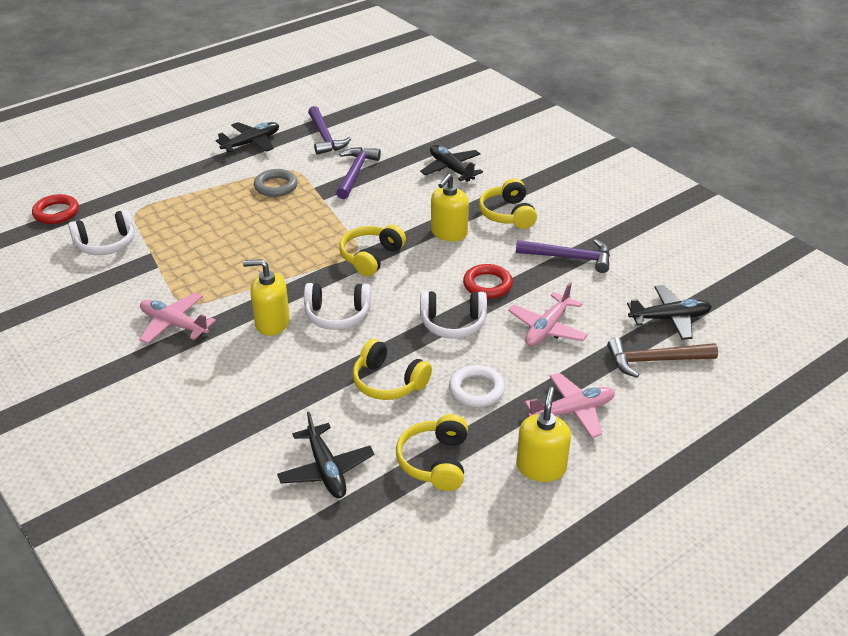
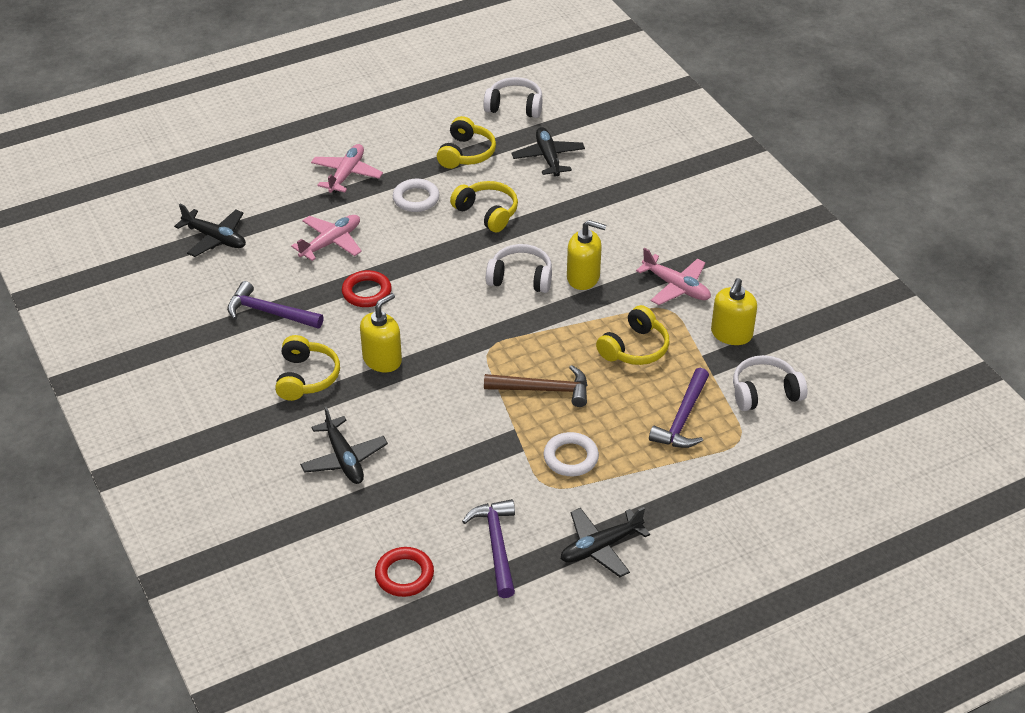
camera: 170 degrees left, 5 degrees up
(56, 212) = (837, 448): red ring -> red ring (404, 575)
(276, 186) = (570, 457): grey ring -> white ring
(355, 173) = (467, 468): purple hammer -> purple hammer (683, 418)
(371, 257) = (475, 339): yellow headphones -> yellow headphones (634, 348)
(453, 323) = (415, 257): white headphones -> white headphones (514, 107)
(541, 467) = (390, 142): yellow soap dispenser -> yellow soap dispenser (731, 334)
(572, 411) = (346, 174): pink plane -> pink plane turned 120 degrees clockwise
(655, 360) = (255, 204): brown hammer -> brown hammer (543, 389)
(669, 318) = (215, 238): black plane -> black plane turned 150 degrees counterclockwise

